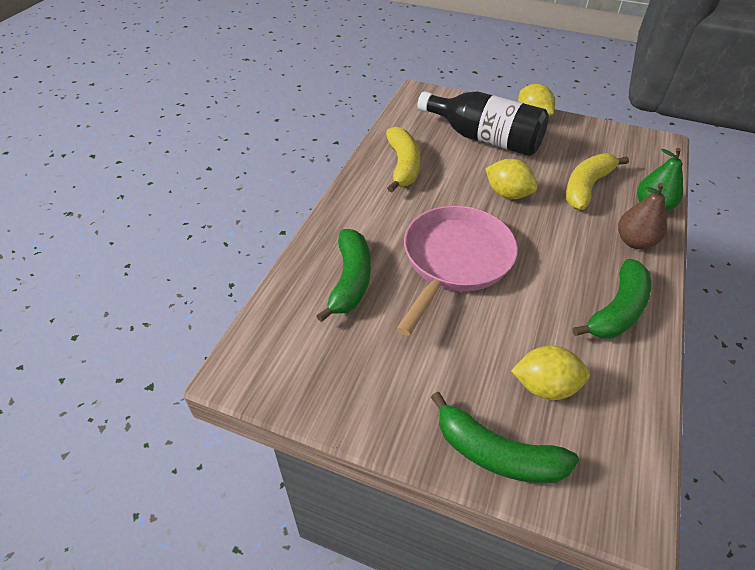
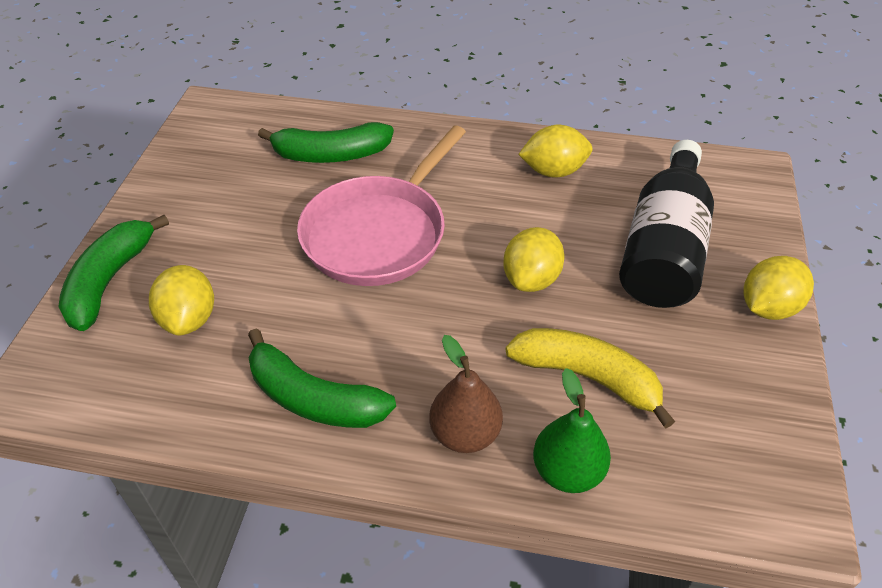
camera: 80 degrees right, 0 degrees up
(403, 166) = (553, 171): yellow banana -> yellow lemon
(455, 260) = (379, 233): pink pan -> pink pan turned 105 degrees clockwise

